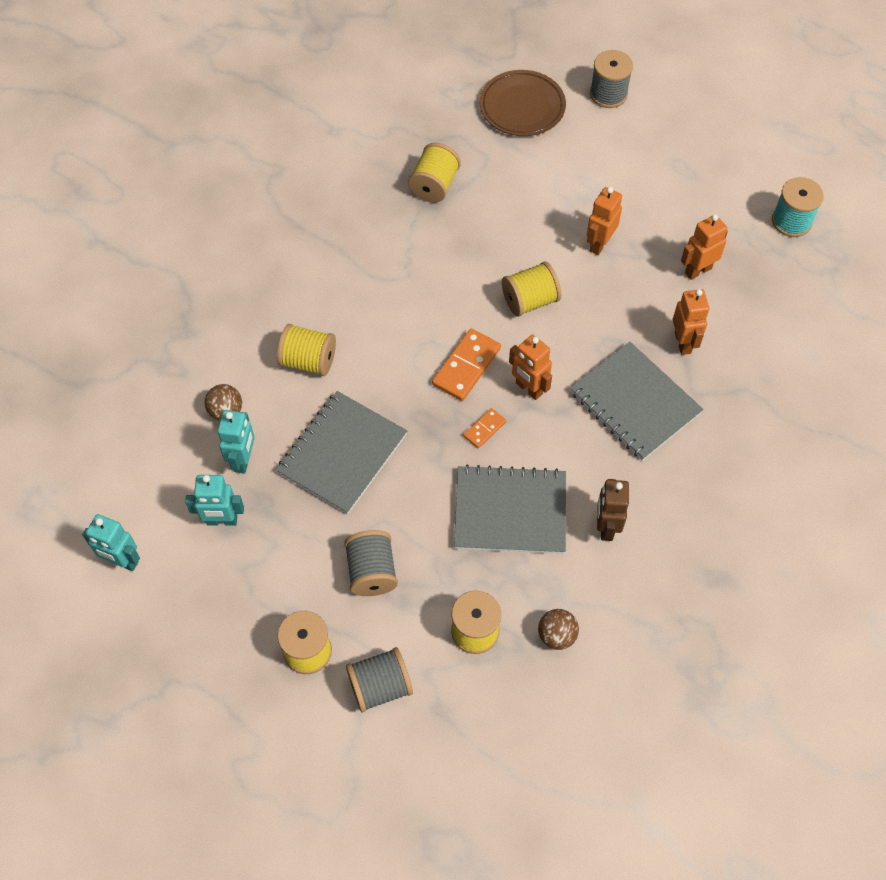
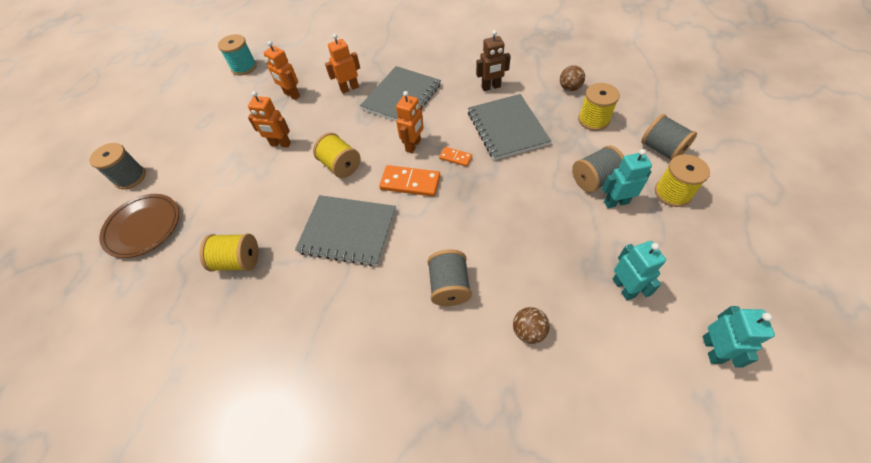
camera: 105 degrees left, 5 degrees down
(243, 460) = (564, 296): turquoise robot -> turquoise robot (616, 202)
(308, 361) = (449, 286): yellow spool -> grey spool
(342, 454) = (519, 230): grey notebook -> grey notebook (348, 231)

